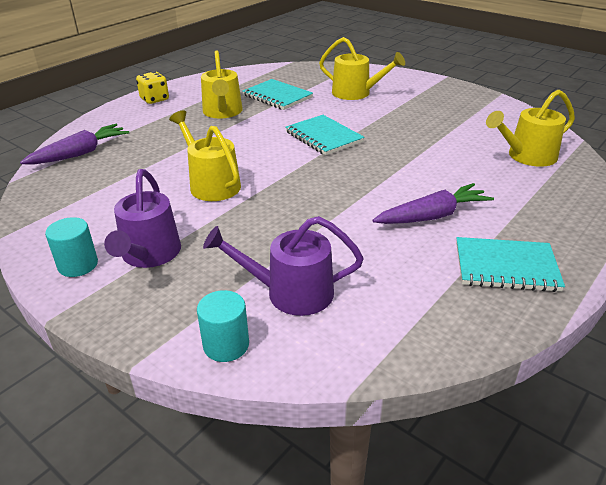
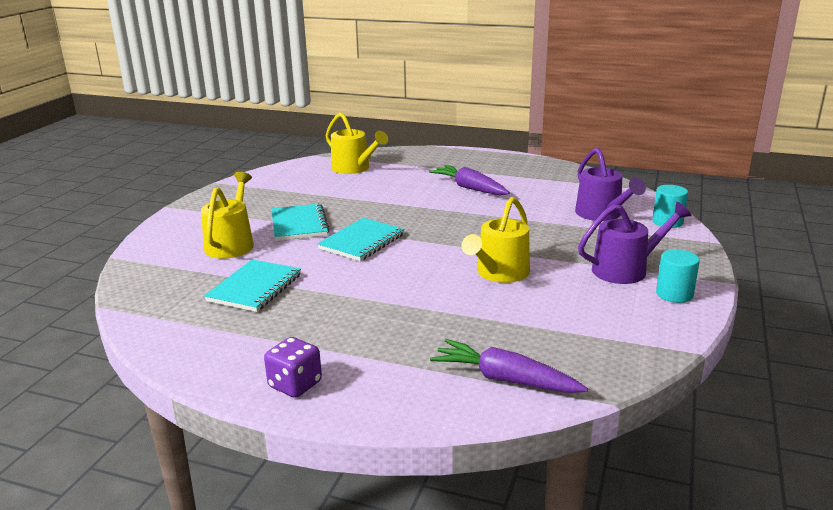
camera: 110 degrees left, 10 degrees down
(154, 99) = (295, 385): yellow dice -> purple dice
(222, 112) = (322, 312): yellow watering can -> none
(506, 267) = (508, 168): turquoise notebook -> turquoise notebook (299, 224)

